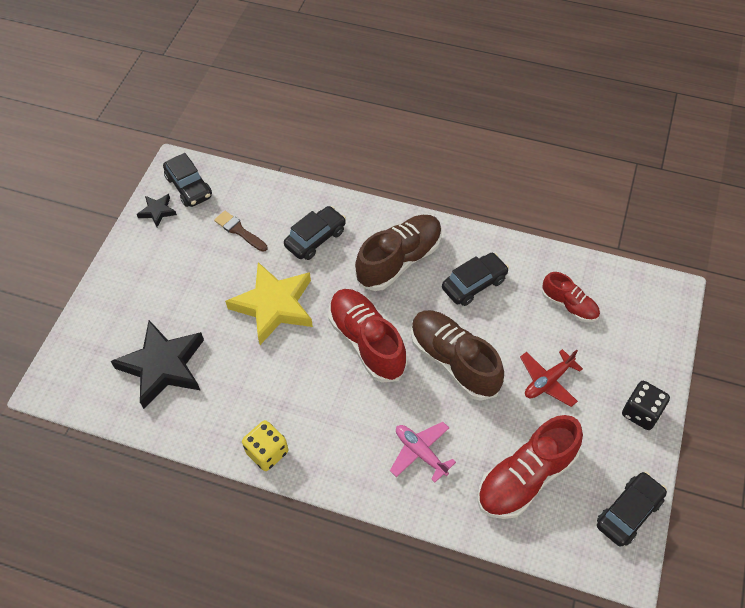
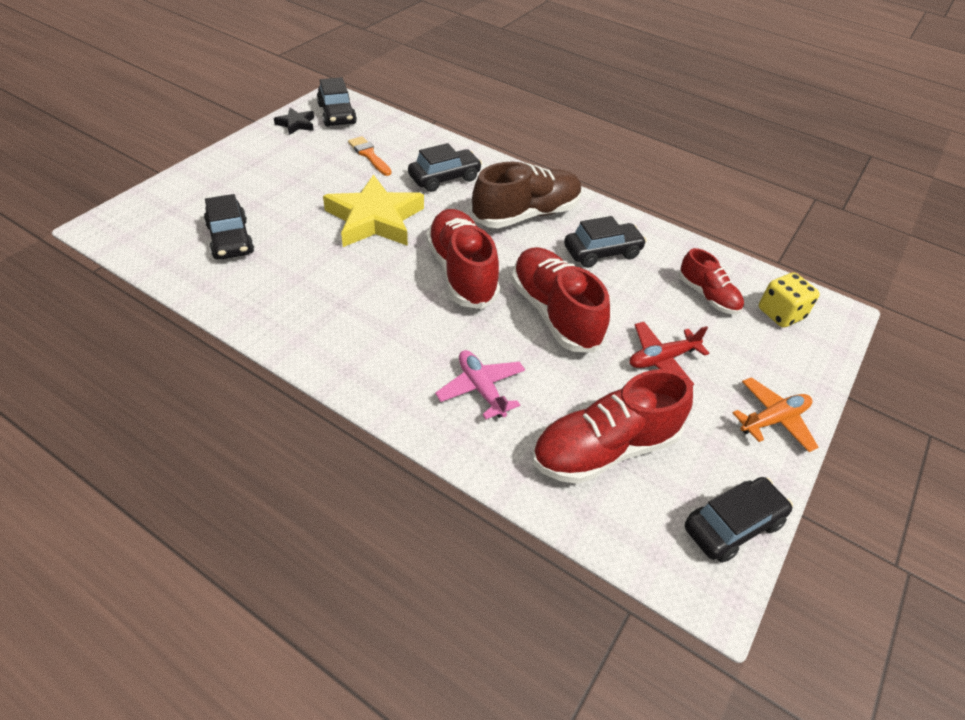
camera: 10 degrees right, 10 degrees down
(163, 366) = (230, 239): black star -> black car
(239, 231) = (369, 155): brown brush -> orange brush
(267, 452) = (301, 341): yellow dice -> yellow dice (780, 314)
(454, 361) = (554, 313): brown shoe -> red shoe
(641, 412) = (773, 420): black dice -> orange plane

